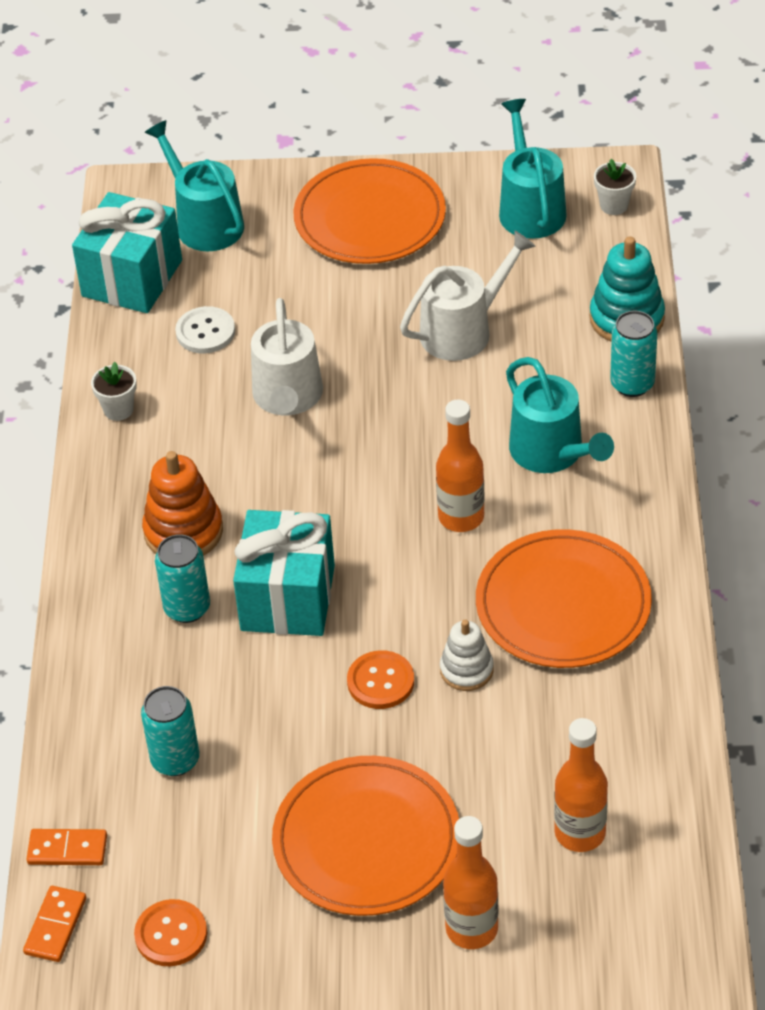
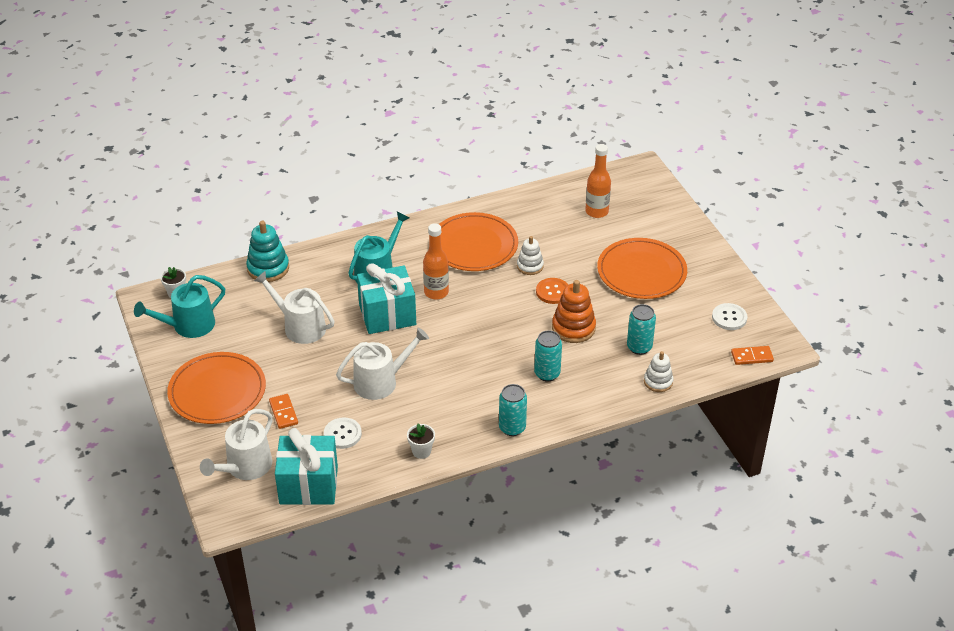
camera: 115 degrees left, 5 degrees down
(67, 850) = (711, 367): orange domino -> orange domino (283, 412)
(80, 756) = (658, 382): none -> white stacking toy
(171, 934) = (729, 318): orange button -> white button
(183, 531) = (497, 392): orange stacking toy -> orange stacking toy (573, 328)
(205, 222) = (245, 467): turquoise watering can -> white watering can
(287, 598) = (520, 338): turquoise gift -> turquoise gift (387, 315)
(471, 929) = (663, 230): orange bottle -> none
(632, 384) = (317, 255): turquoise can -> turquoise can (512, 428)

